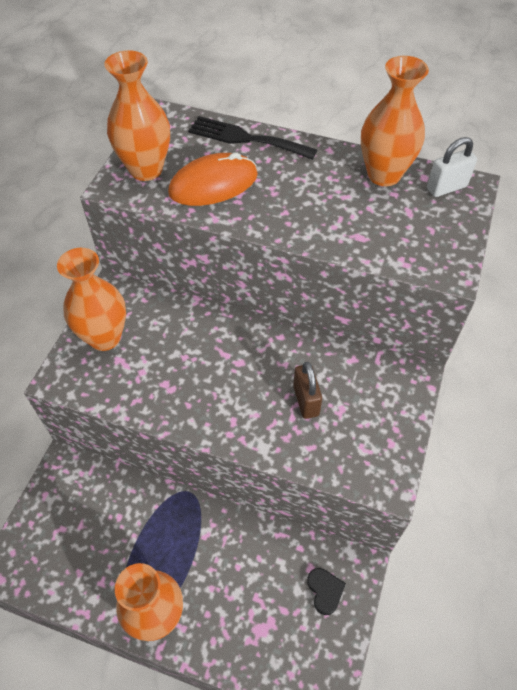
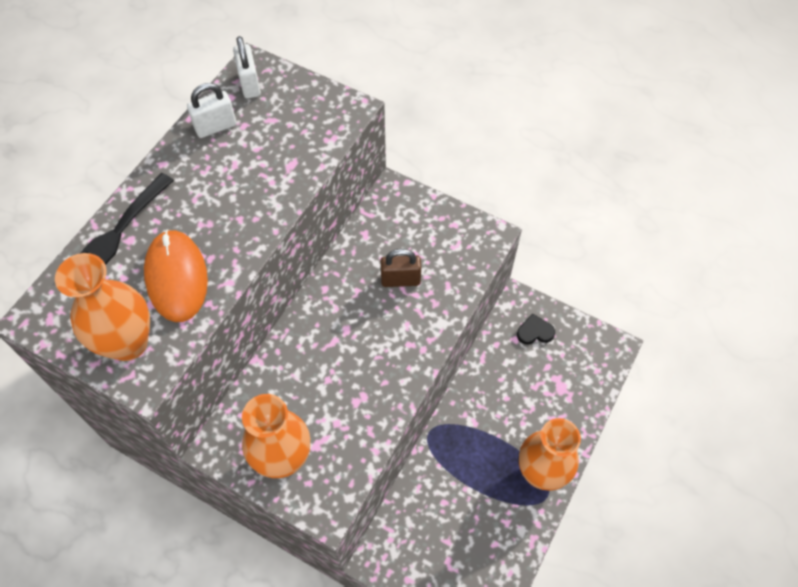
camera: 80 degrees left, 5 degrees up
(384, 175) = (216, 127): orange vase -> white padlock

